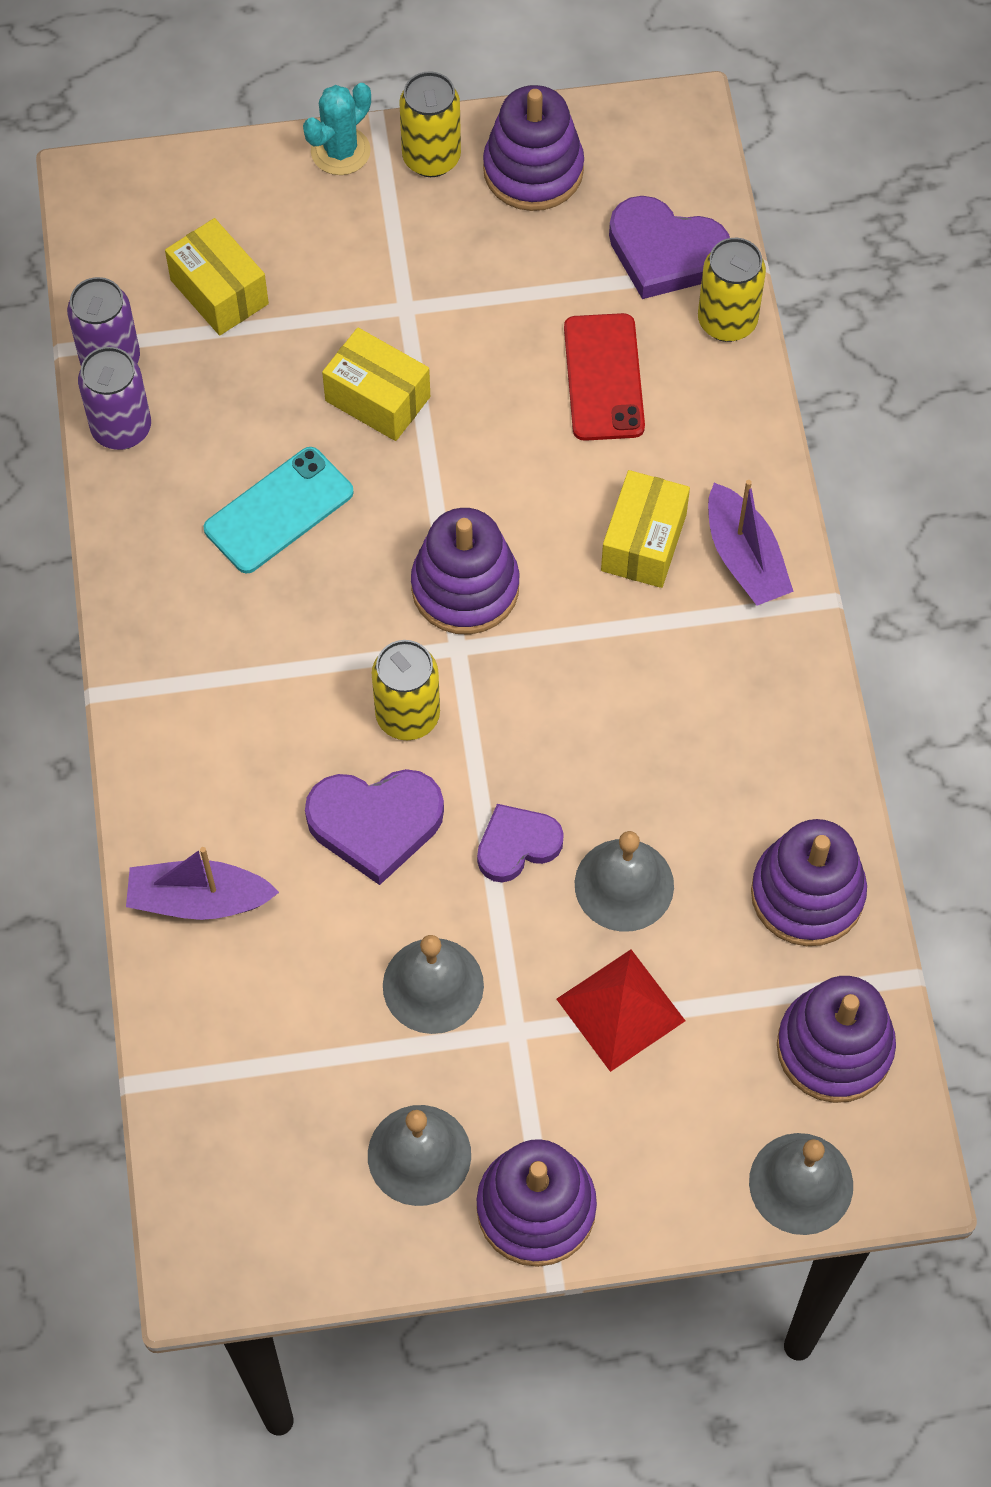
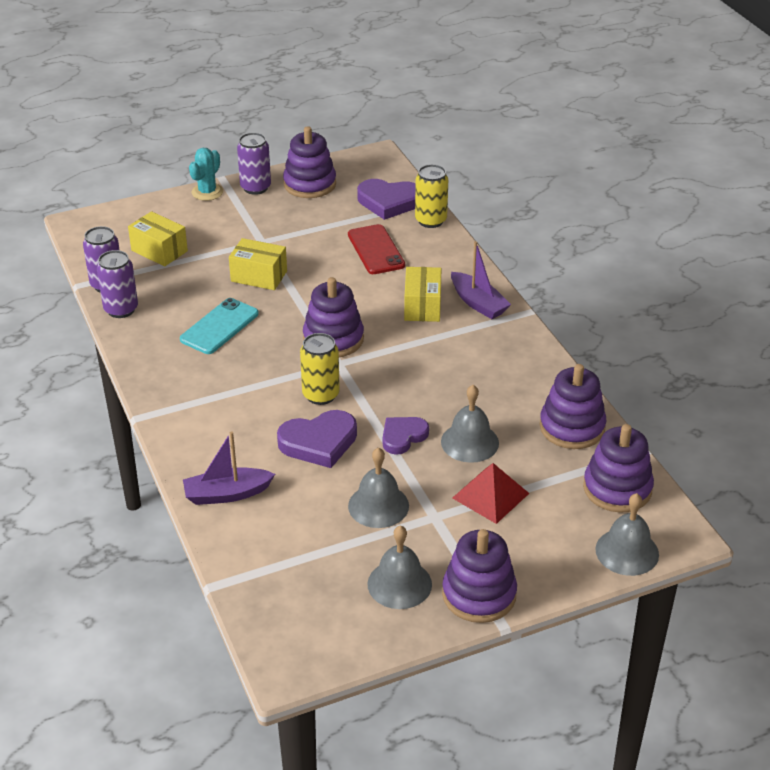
camera: 15 degrees left, 25 degrees down
(431, 158) = (255, 187): yellow can -> purple can

